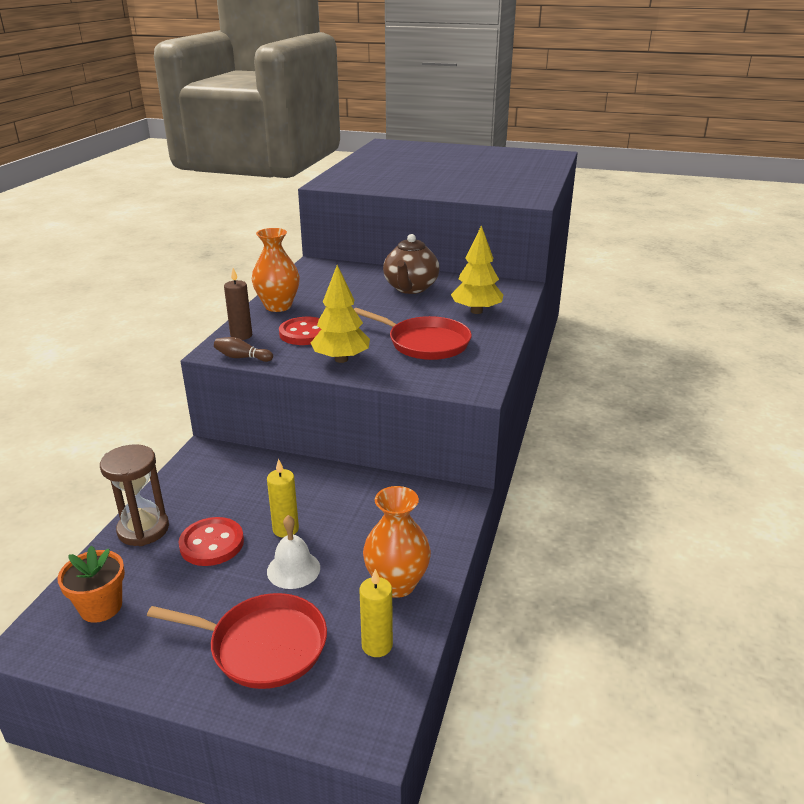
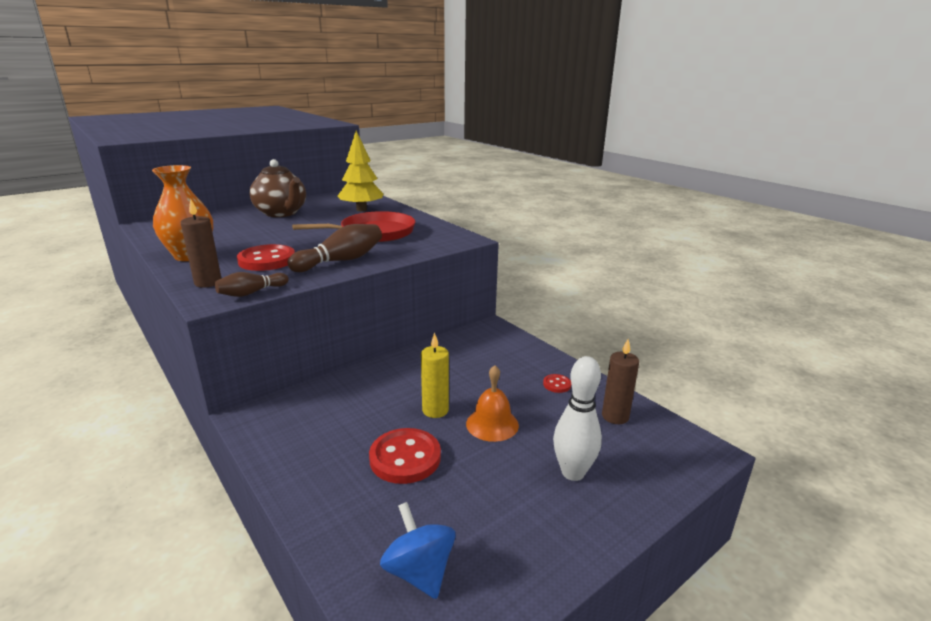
camera: 55 degrees left, 5 degrees down
(101, 607) = (419, 571): orange flower pot -> blue spinning top
(143, 529) = (323, 498): brown hourglass -> none
(263, 646) = (573, 472): red pan -> white bowling pin
(293, 569) = (492, 424): white bell -> orange bell
(341, 359) = (341, 261): yellow tree -> brown bowling pin
(377, 645) = (615, 416): yellow candle -> brown candle
(397, 584) = (557, 384): orange vase -> red button

